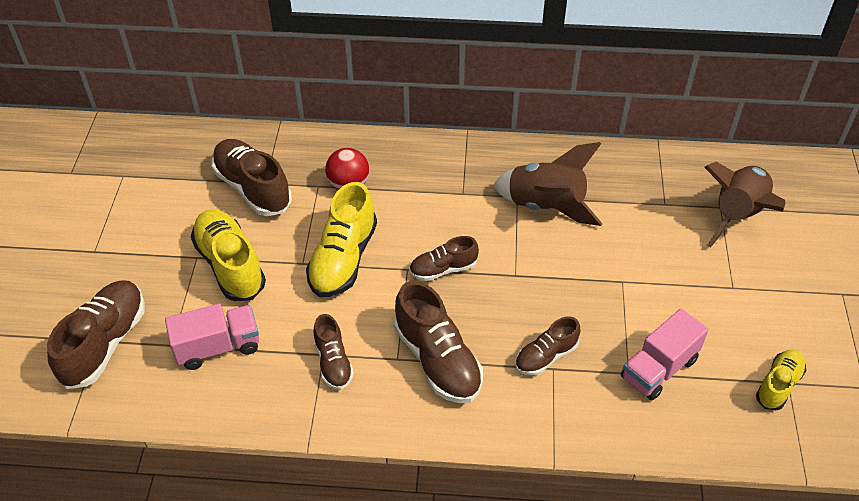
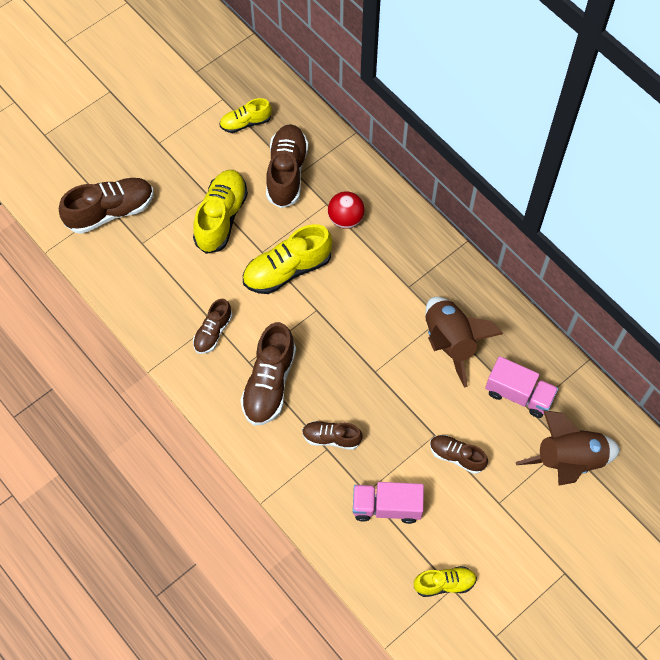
camera: 45 degrees right, 15 degrees up
(168, 178) = (245, 123): none -> yellow shoe
(218, 347) = (164, 266): pink truck -> pink truck (519, 394)
(443, 269) = (337, 329): brown shoe -> brown shoe (456, 456)

